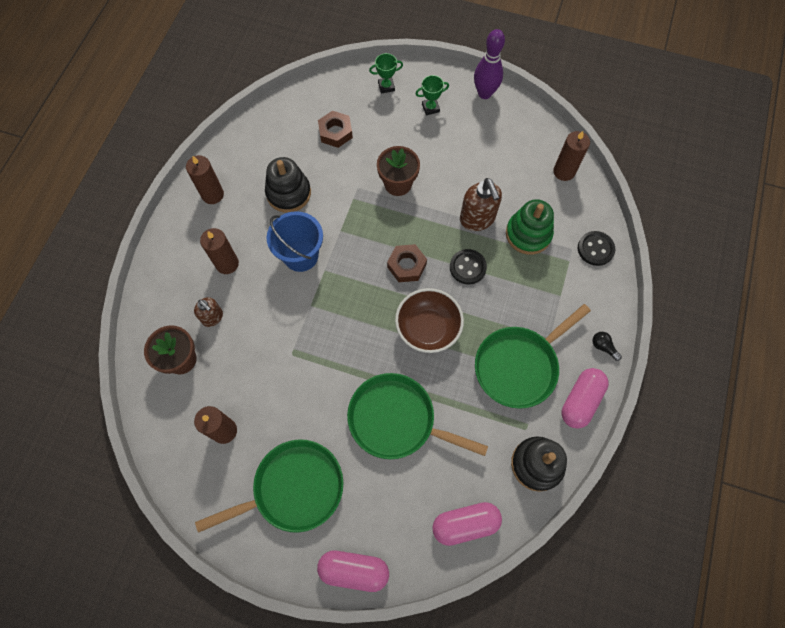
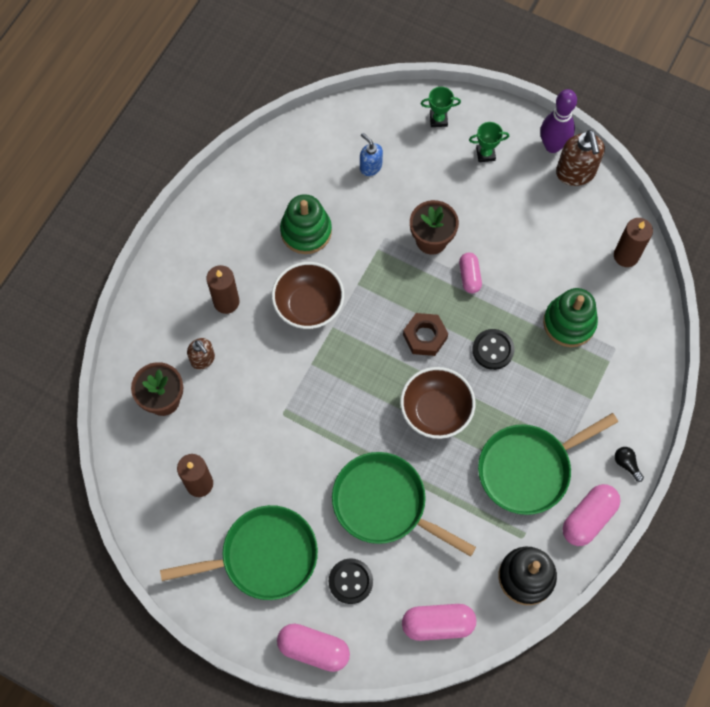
camera: 10 degrees right, 0 degrees up
(212, 194) = (220, 219): brown candle -> none
(288, 193) = (306, 231): black stacking toy -> green stacking toy
(300, 255) = (309, 306): blue bucket -> brown bowl
(335, 132) = (370, 167): brown nut -> blue soap dispenser
(436, 209) = (469, 276): none -> pink capsule
(477, 219) = (514, 296): brown soap dispenser -> brown soap dispenser (575, 173)
(595, 249) = (642, 352): black button -> black button (350, 581)

